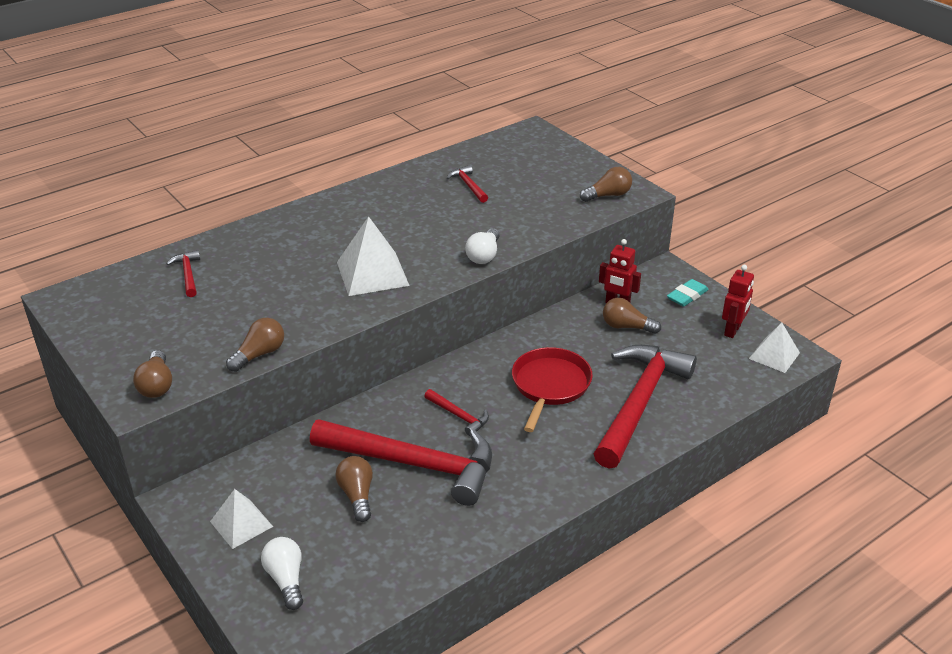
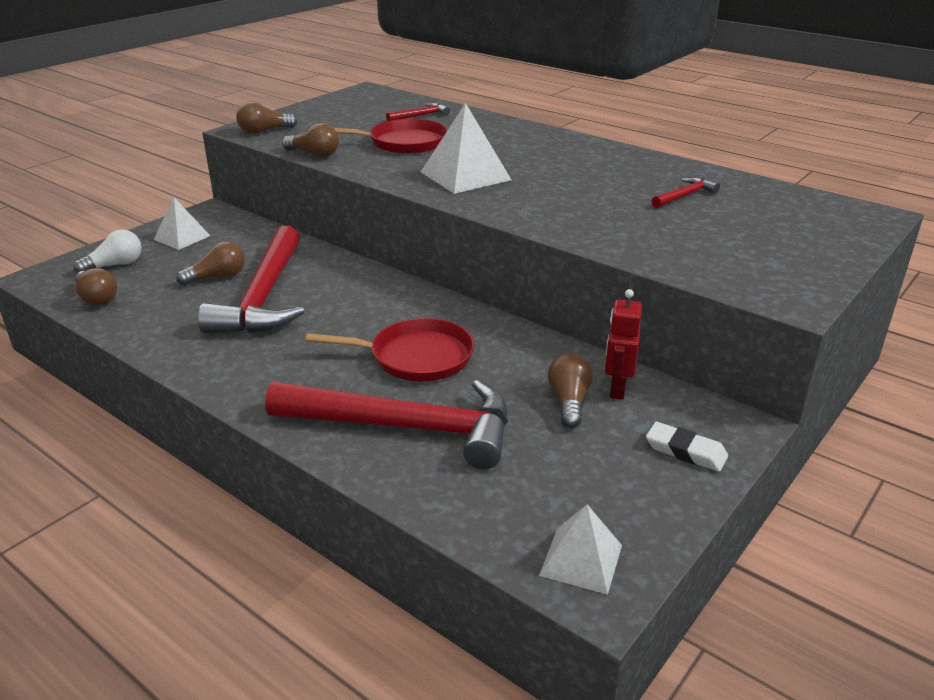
camera: 75 degrees right, 5 degrees down
(264, 295) = (404, 143): none -> red pan
(459, 416) = (344, 309): red hammer -> none
(484, 255) = (538, 220): white light bulb -> none
(608, 195) = (758, 280): brown light bulb -> brown light bulb (97, 298)
(687, 296) = (685, 451): turquoise eraser -> white eraser
(732, 331) = (622, 506): red robot -> none

